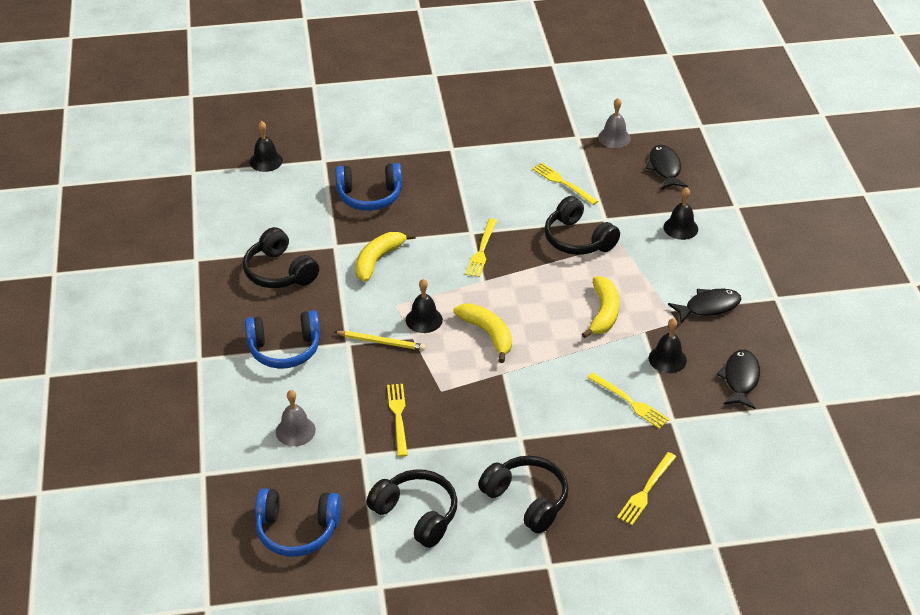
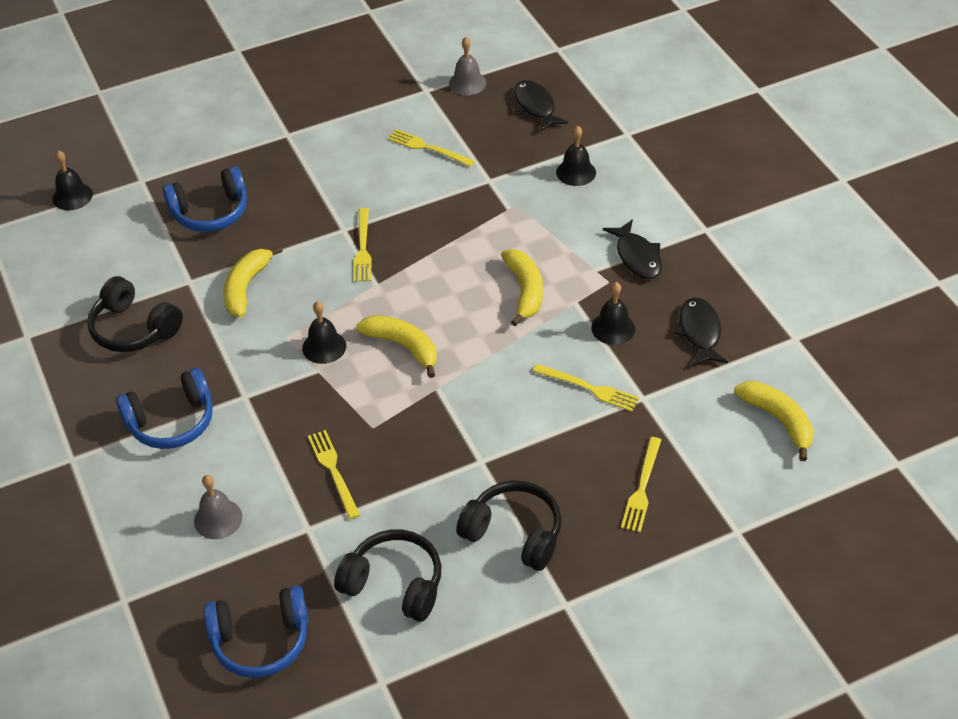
camera: 15 degrees left, 5 degrees up
(381, 342) = (283, 385): yellow pencil -> none
(578, 239) = (467, 211): black headphones -> none
(708, 307) = (637, 257): black fish -> black fish turned 105 degrees clockwise
(783, 465) = (778, 420): none -> yellow banana

